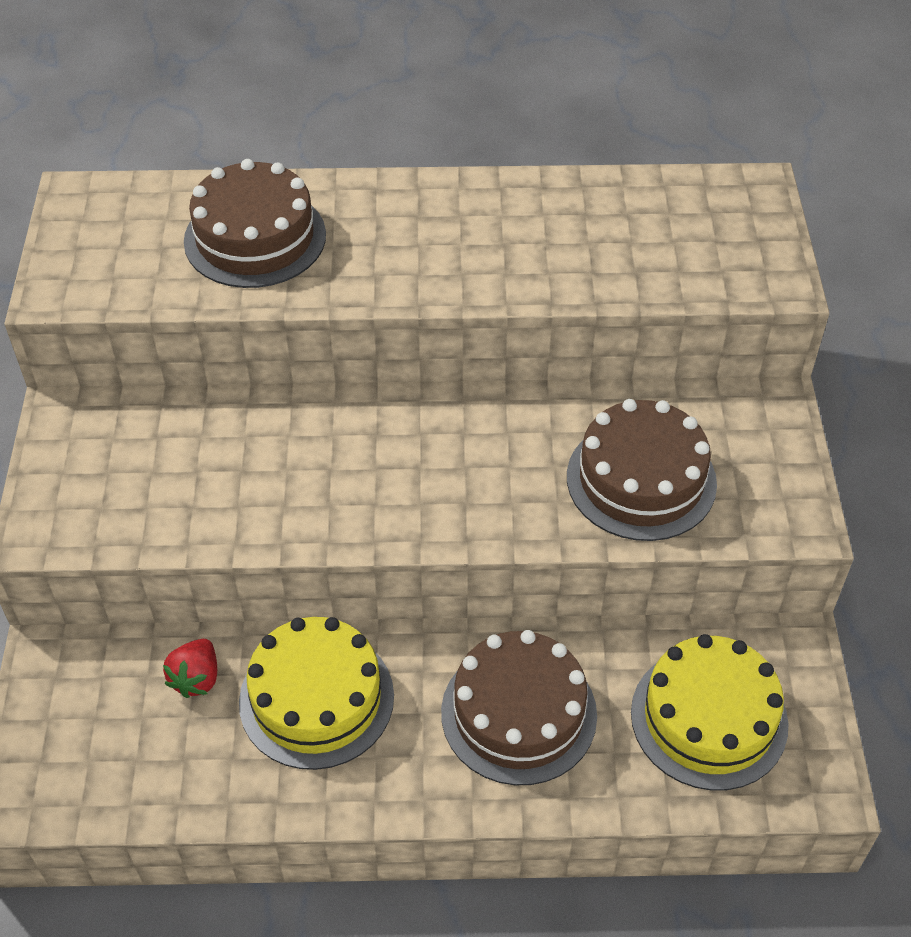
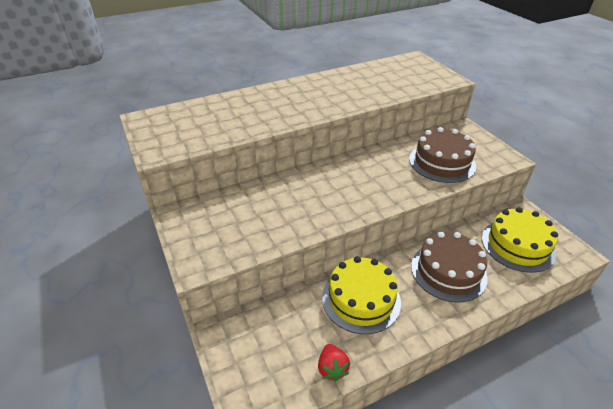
camera: 25 degrees left, 10 degrees down
(196, 678) = (299, 313): red strawberry -> red strawberry (332, 368)
(255, 238) = (238, 113): brown cake -> none

